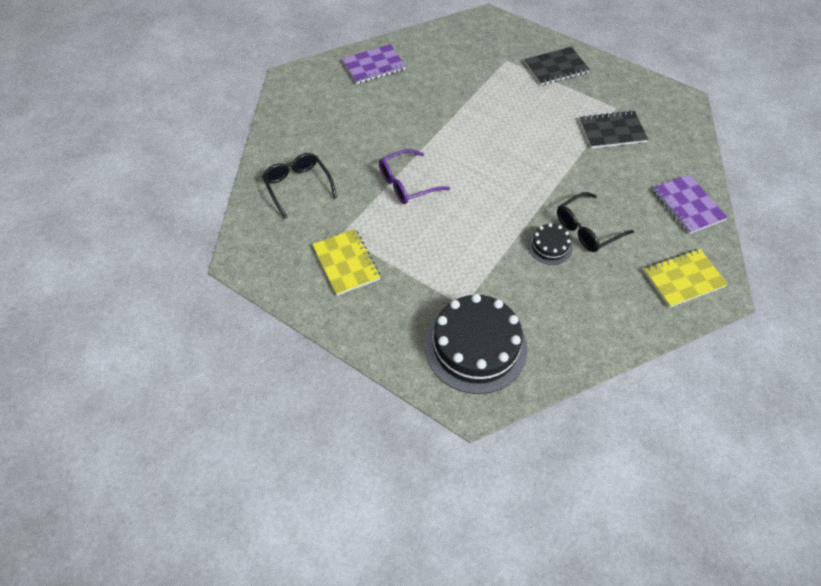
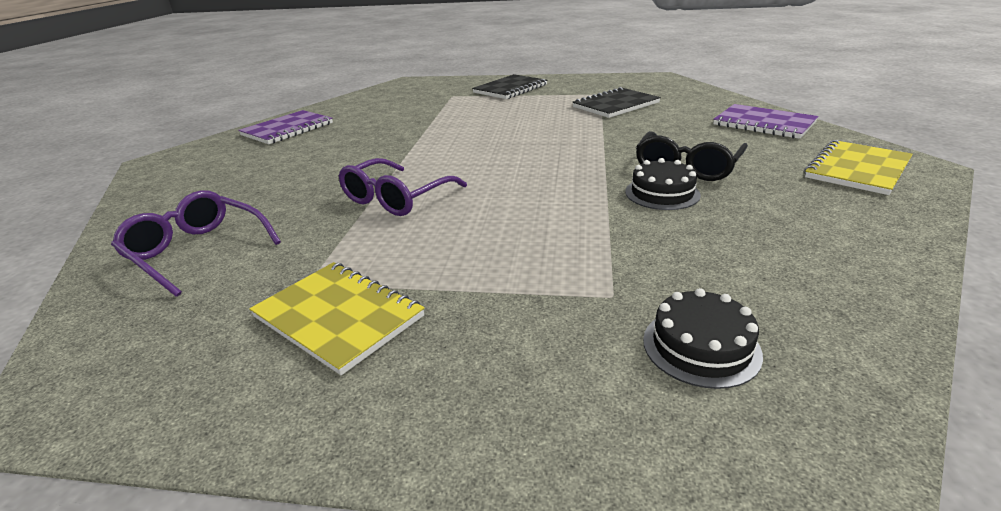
camera: 25 degrees left, 25 degrees down
(298, 186) = (197, 251): black glasses -> purple glasses
(475, 347) = (701, 346): black cake -> black cake, size x0.48

